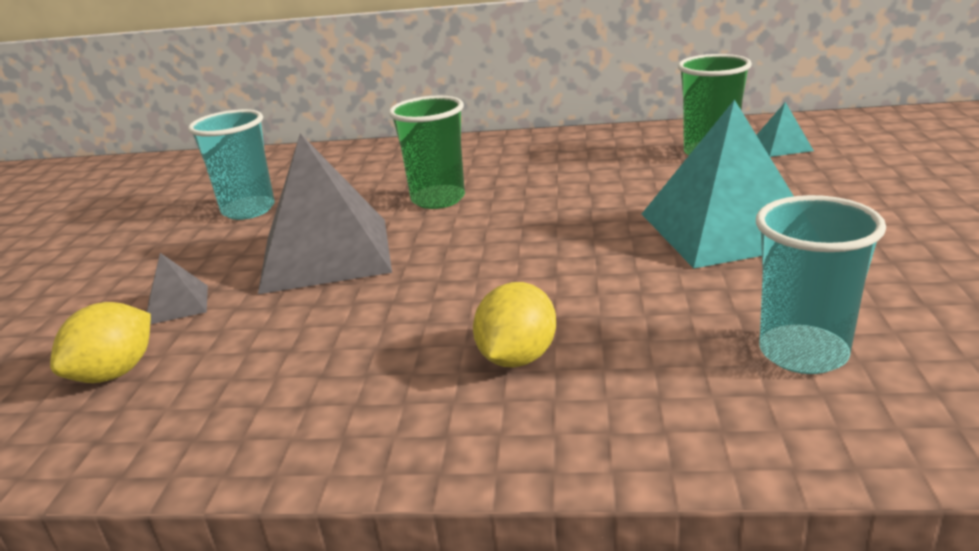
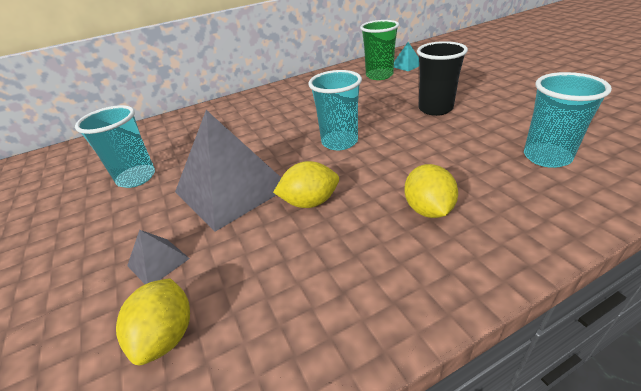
camera: 30 degrees left, 10 degrees up
(389, 298) = (310, 202): none -> yellow lemon
(438, 199) = (264, 135): green cup -> none
(520, 236) = (339, 142): none -> turquoise cup
(726, 228) = (435, 109): turquoise pyramid -> black cup

